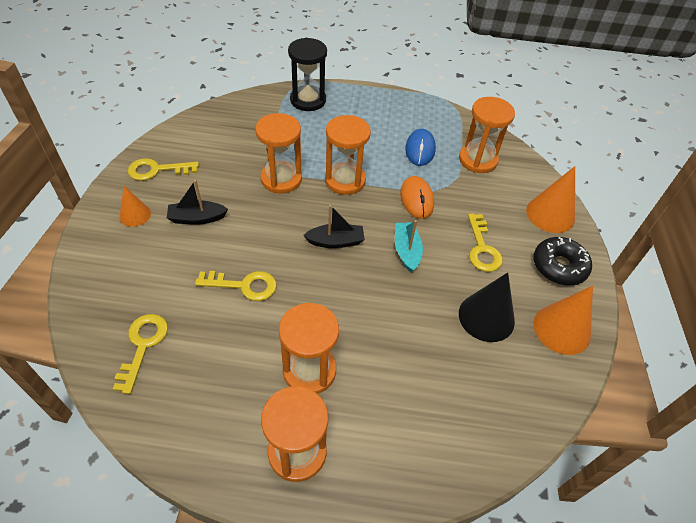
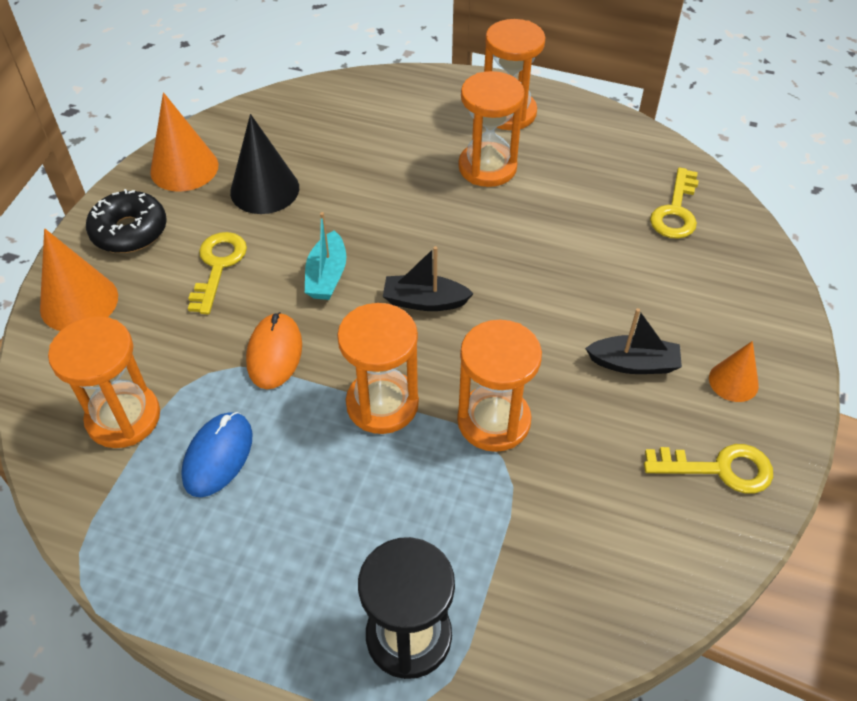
camera: 165 degrees left, 0 degrees up
(244, 285) = (559, 259): yellow key -> none

